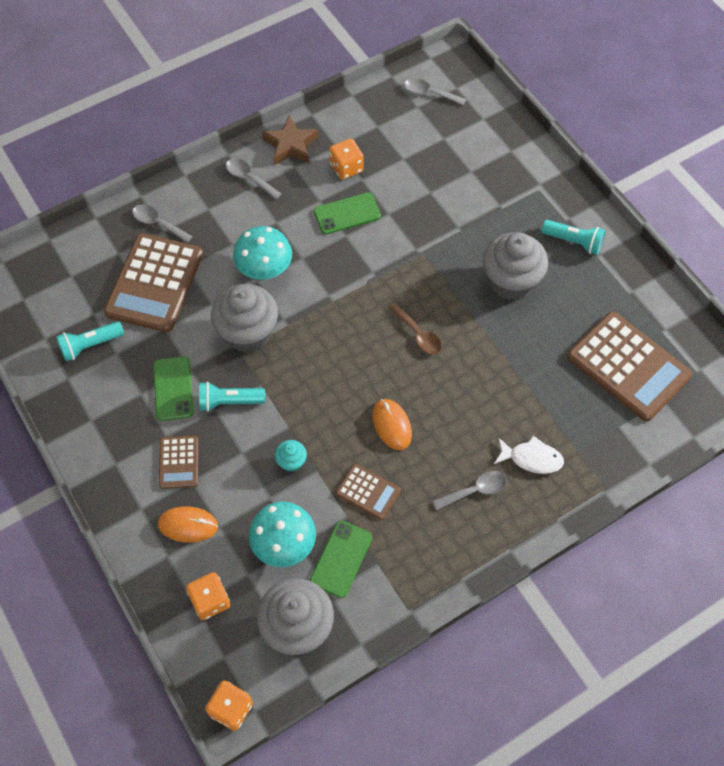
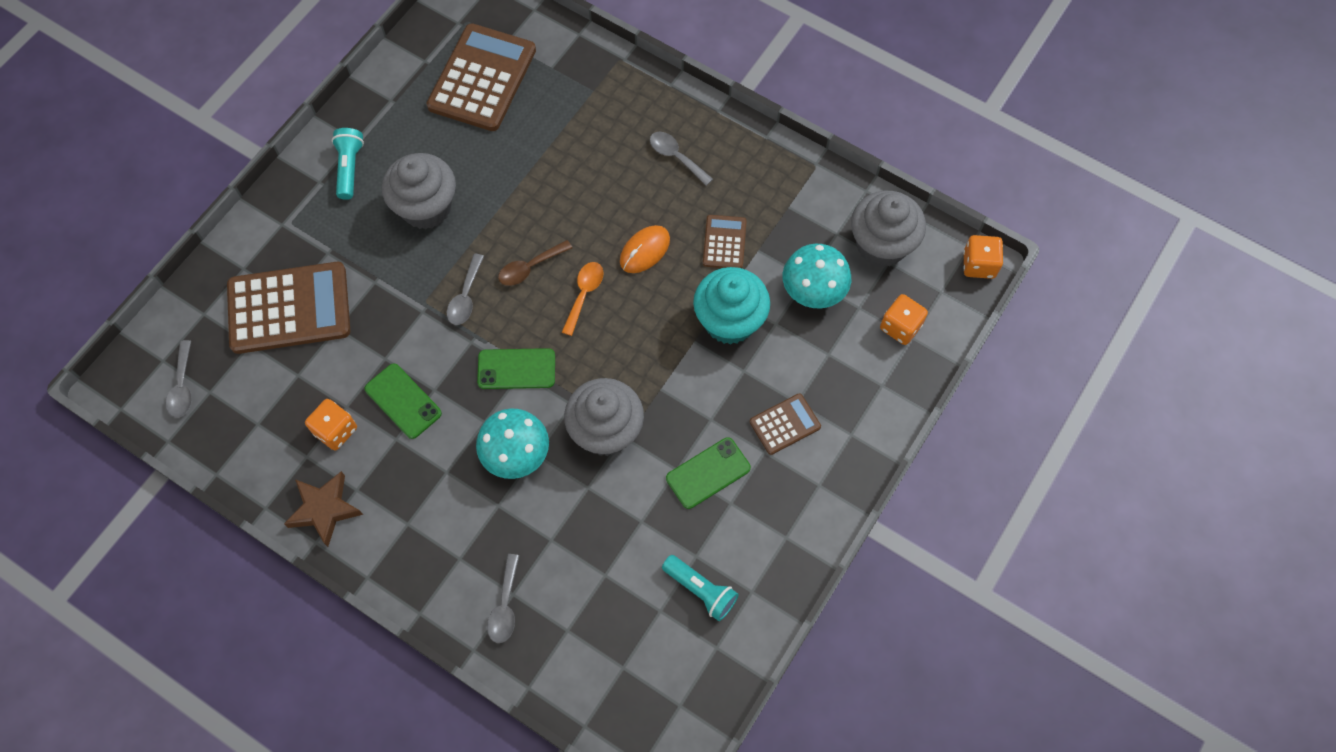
camera: 115 degrees left, 5 degrees up
(154, 283) = (589, 564): brown calculator -> brown calculator (289, 308)
(188, 525) = (842, 382): orange mouse -> none
(229, 401) = (695, 410): turquoise flashlight -> none
(249, 178) = (394, 533): grey spoon -> grey spoon (465, 297)
(291, 462) = (729, 321): turquoise cupcake -> turquoise cupcake, size x2.19
(341, 559) = (801, 237): green phone -> green phone (516, 369)
(373, 363) = (584, 294): none -> orange spoon
(418, 334) = (530, 267): brown spoon -> brown spoon turned 150 degrees counterclockwise
(531, 458) = (620, 124): white fish -> none

